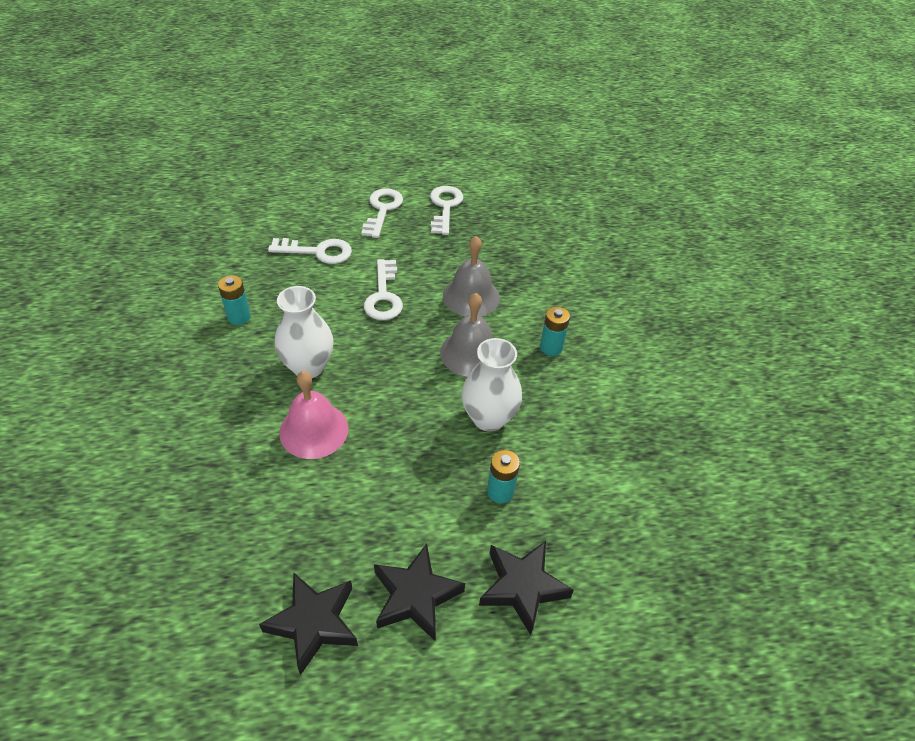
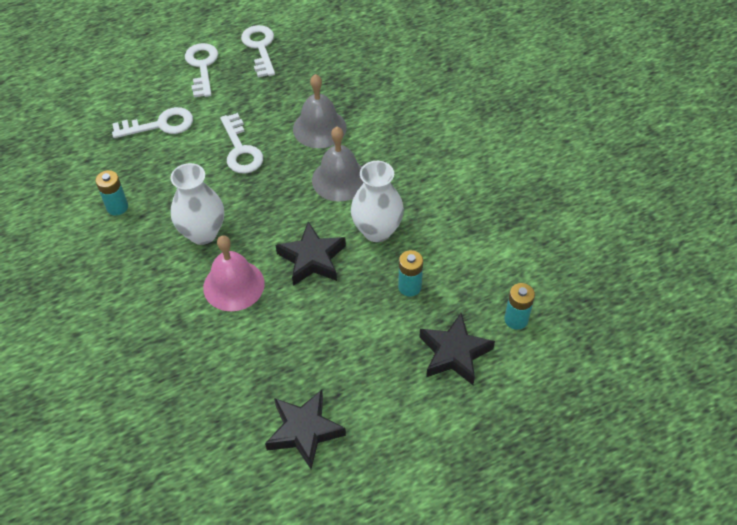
camera: 15 degrees left, 5 degrees up
(415, 596) = (375, 386): black star -> black star (312, 259)
(551, 347) = (406, 154): turquoise battery -> turquoise battery (516, 319)

